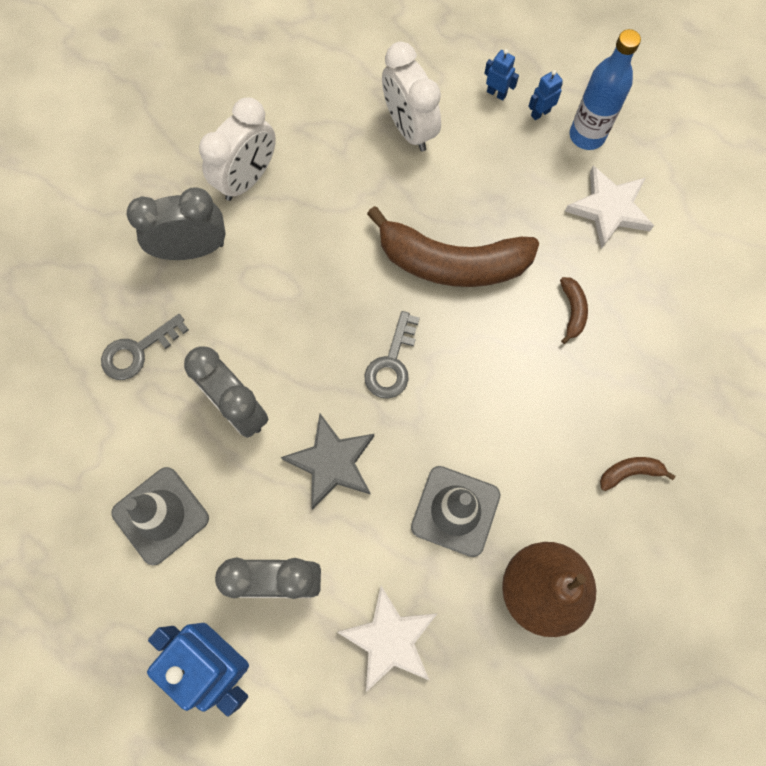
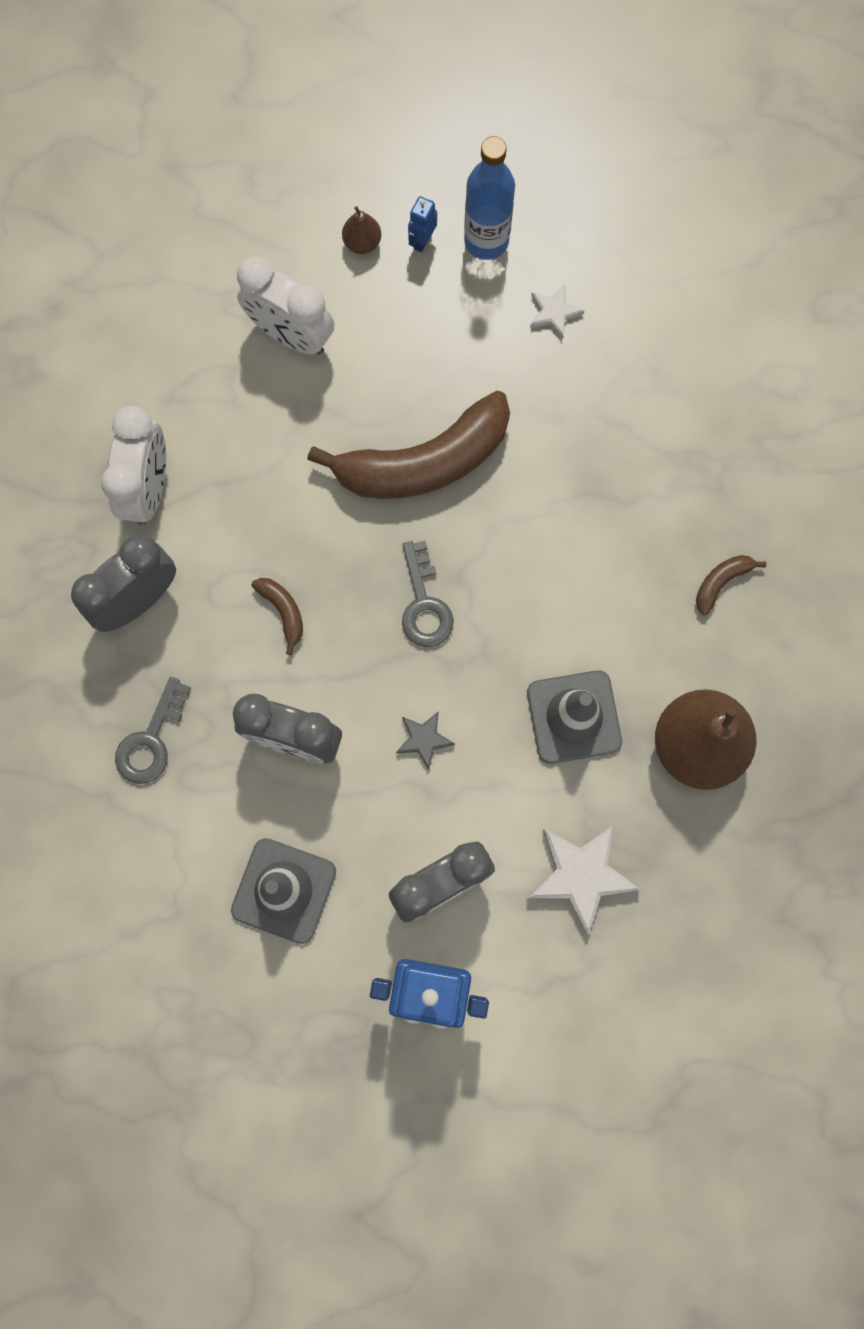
camera: 30 degrees left, 5 degrees up
(332, 462) = (424, 739): grey star -> grey star, size x0.54
(496, 93) = (362, 242): blue robot -> brown pear
(572, 311) = (576, 446): brown banana -> brown banana (283, 611)
(609, 209) = (554, 313): white star -> white star, size x0.54

